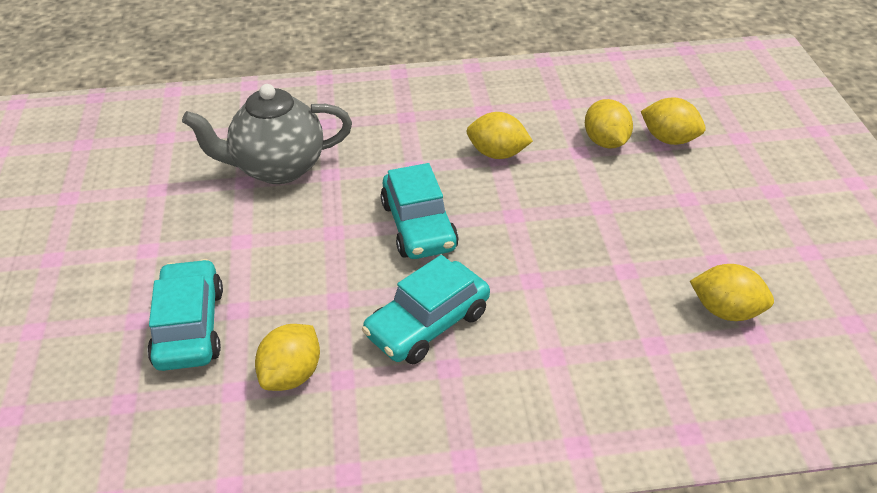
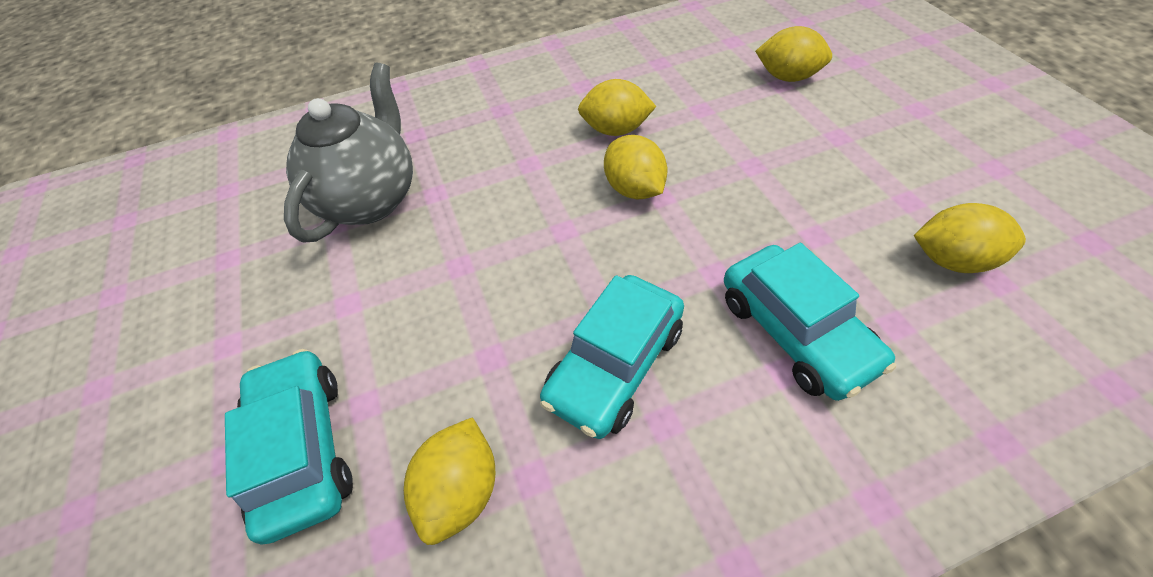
camera: 10 degrees left, 10 degrees up
(278, 168) = (371, 199): grey teapot -> grey teapot turned 135 degrees clockwise
(418, 226) = (558, 234): turquoise car -> turquoise car (795, 331)
(605, 142) = (724, 93): yellow lemon -> yellow lemon (634, 189)

